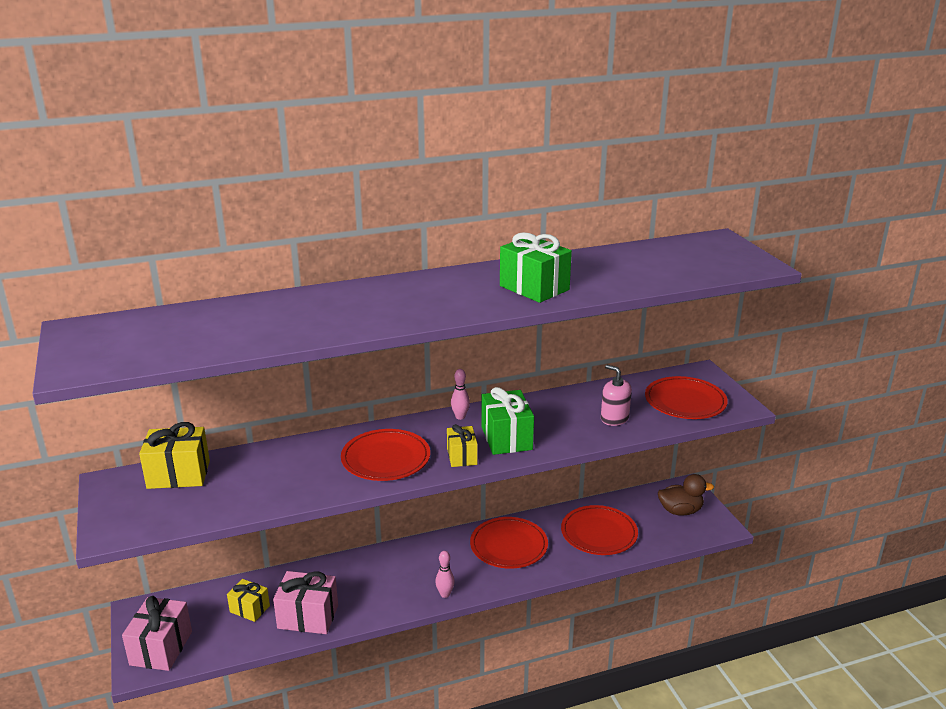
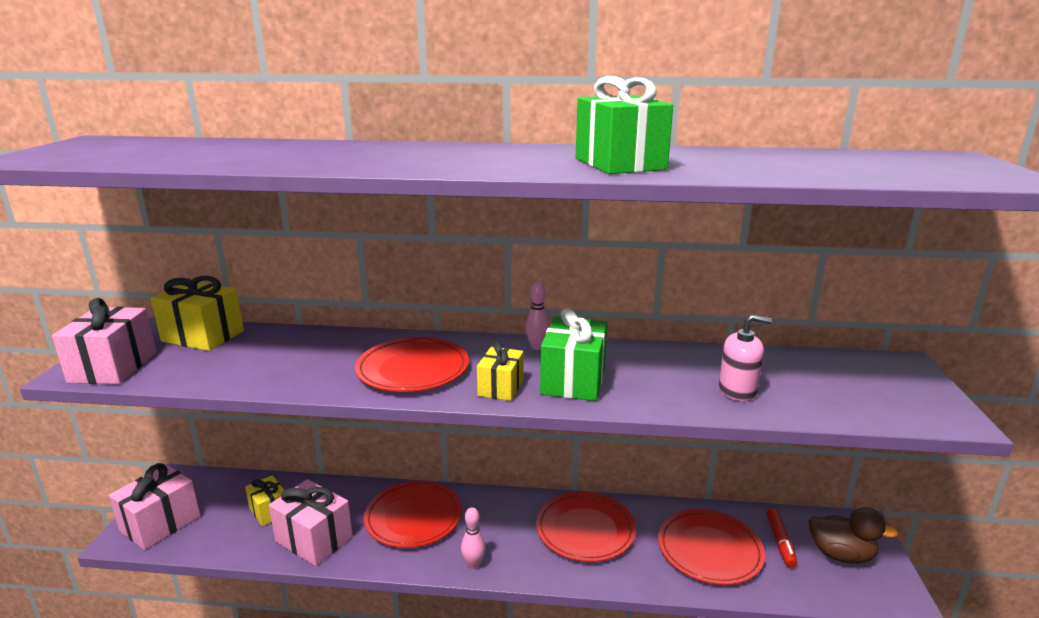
camera: 25 degrees right, 5 degrees down
(136, 521) = (113, 367): none -> pink gift
(614, 418) = (737, 390): pink soap dispenser -> pink soap dispenser turned 120 degrees clockwise
(641, 514) = (780, 542): none -> red marker
(685, 401) = (859, 393): red plate -> red plate (413, 517)

